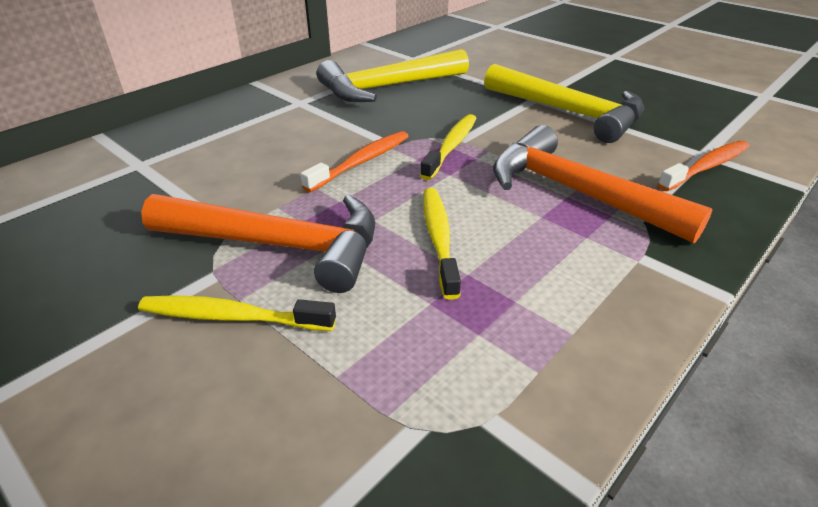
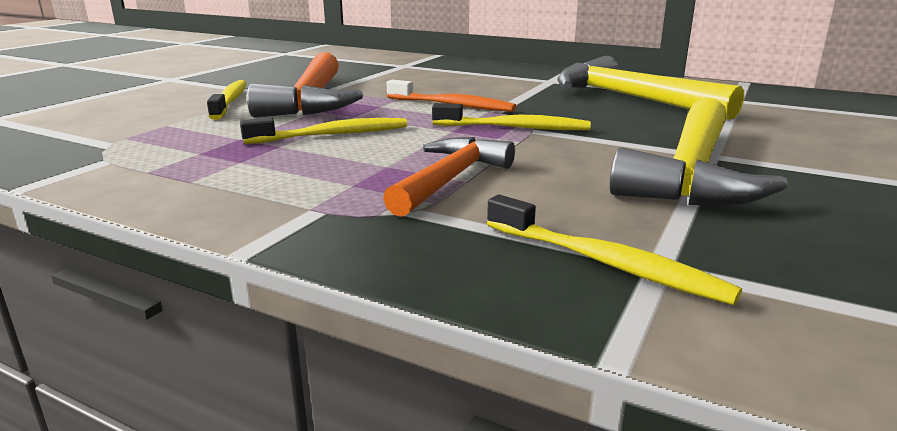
camera: 75 degrees right, 15 degrees down
(576, 193) = (450, 179): orange hammer -> orange hammer, size x0.65
(706, 167) = (606, 263): orange toothbrush -> yellow toothbrush

